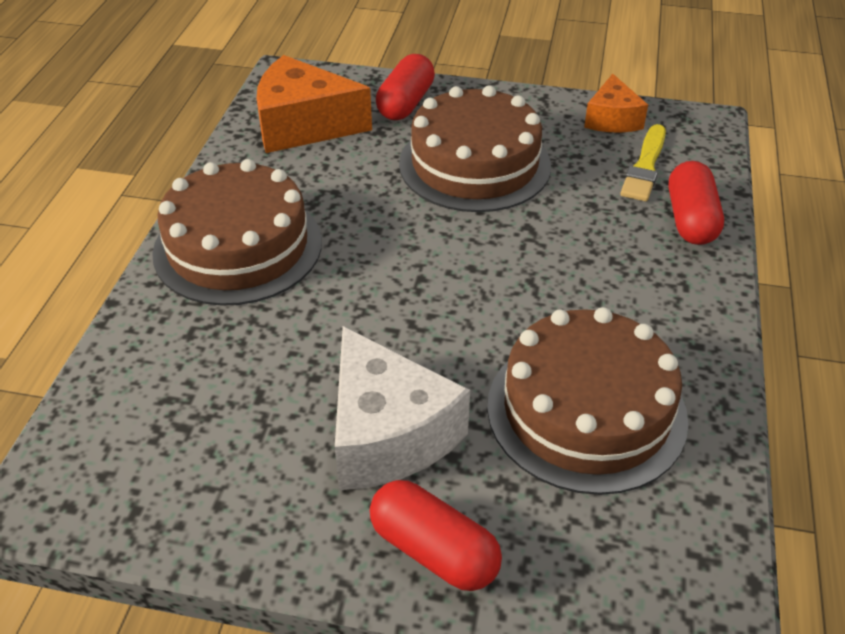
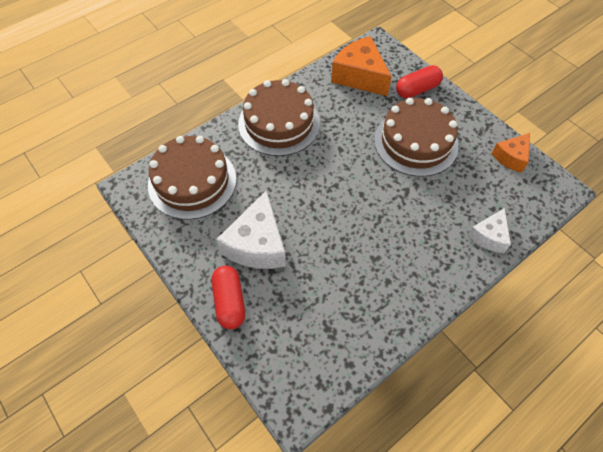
camera: 40 degrees right, 15 degrees up
(586, 411) = (340, 291): brown cake -> brown cake (192, 181)
(645, 167) = (498, 194): yellow brush -> none
(691, 219) = (489, 236): red capsule -> white cheese

